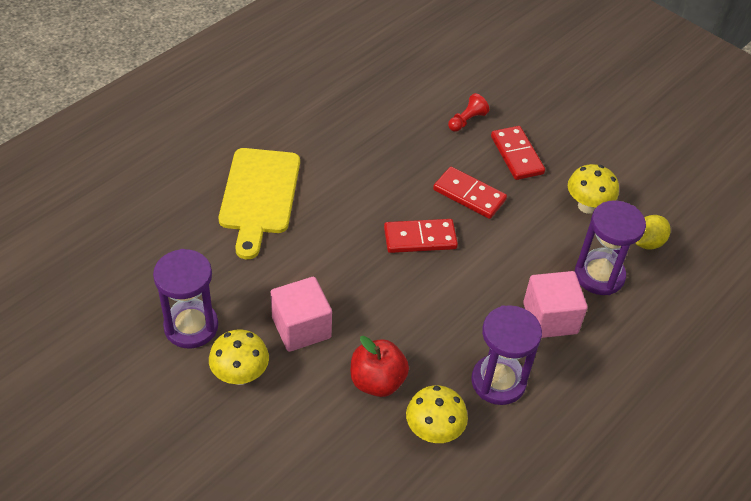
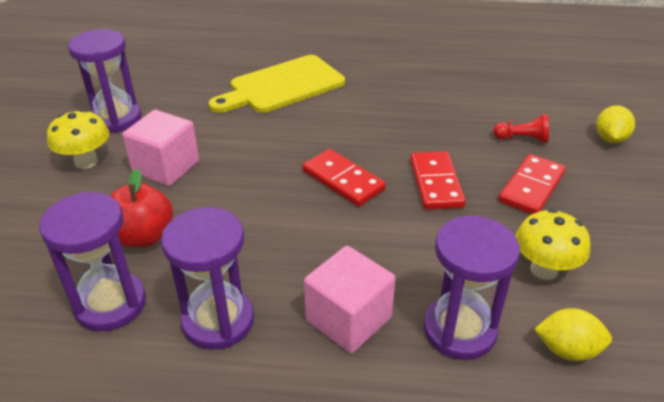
camera: 55 degrees right, 10 degrees down
(433, 431) = (110, 304): yellow mushroom -> purple hourglass
(508, 83) = (610, 139): none -> yellow lemon

